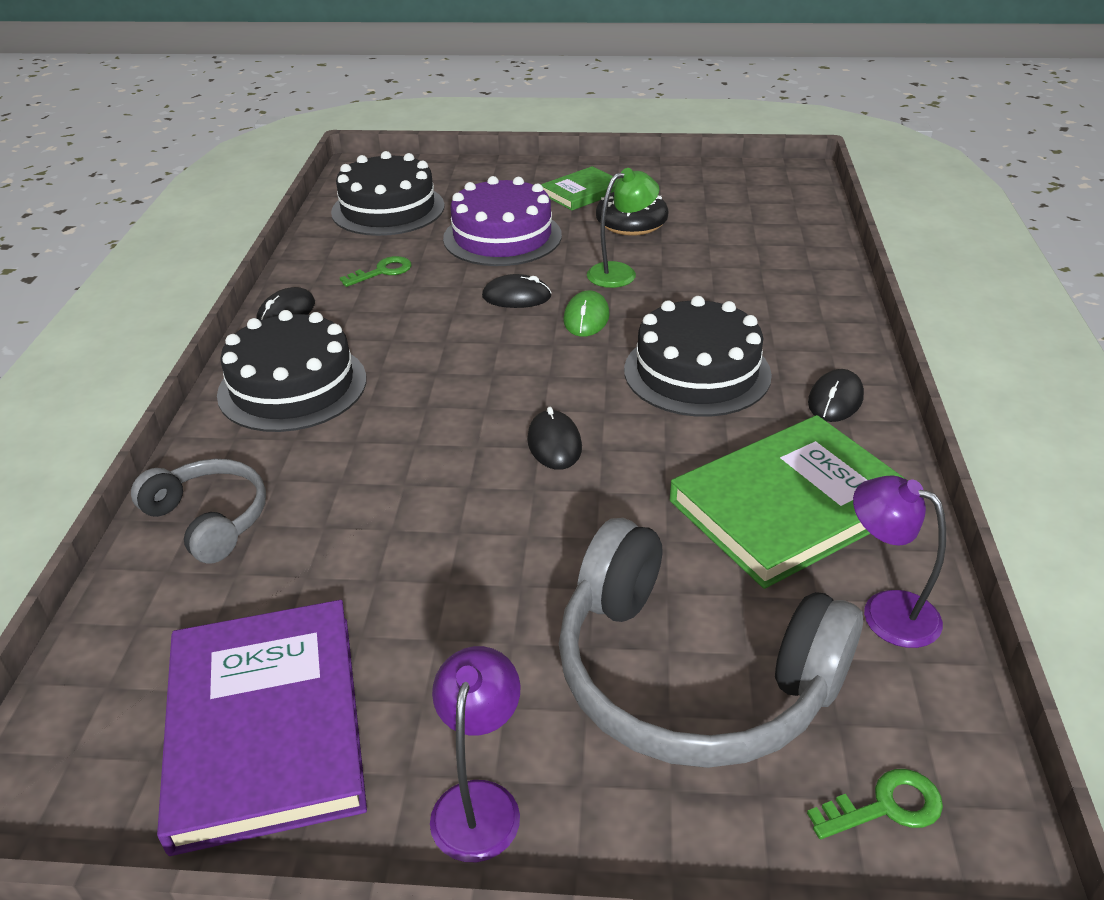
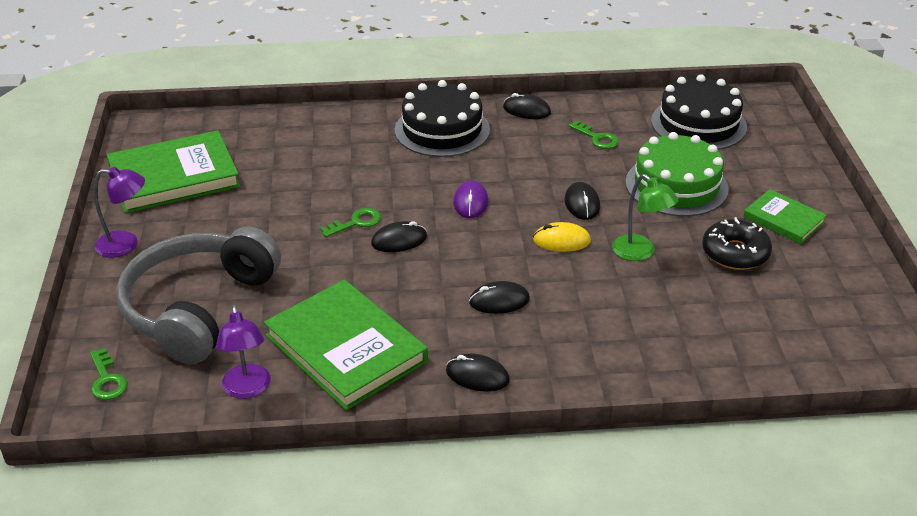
camera: 80 degrees right, 0 degrees up
(209, 519) = (314, 129): grey headphones -> none
(266, 726) = (174, 177): purple book -> green book
(484, 376) = (470, 202): none -> purple mouse
(499, 483) = (356, 222): none -> green key
(502, 237) = (676, 185): purple cake -> green cake
(586, 318) = (561, 240): green mouse -> yellow mouse
(697, 372) = (499, 301): black cake -> black mouse
(886, 611) = (247, 389): purple lamp -> purple lamp turned 135 degrees clockwise

